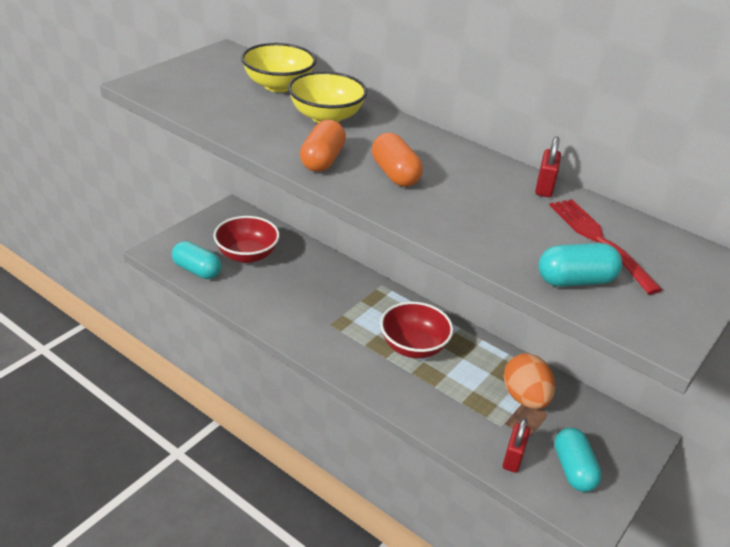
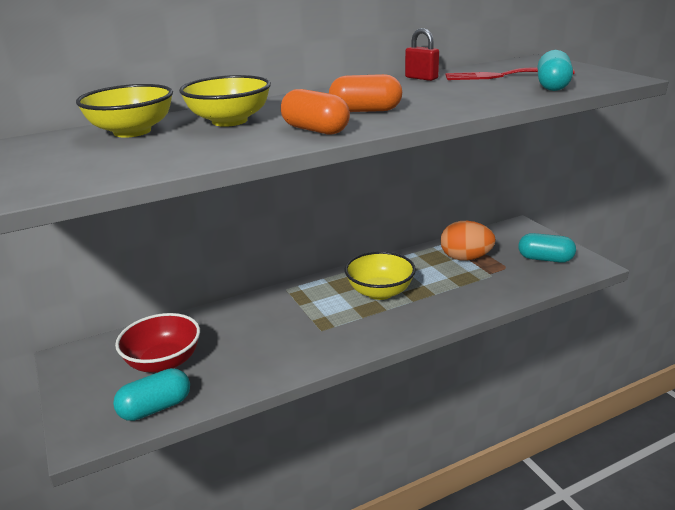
camera: 60 degrees left, 10 degrees down
(413, 346) = (380, 292): red bowl -> yellow bowl
(513, 458) = (528, 279): red padlock -> none

